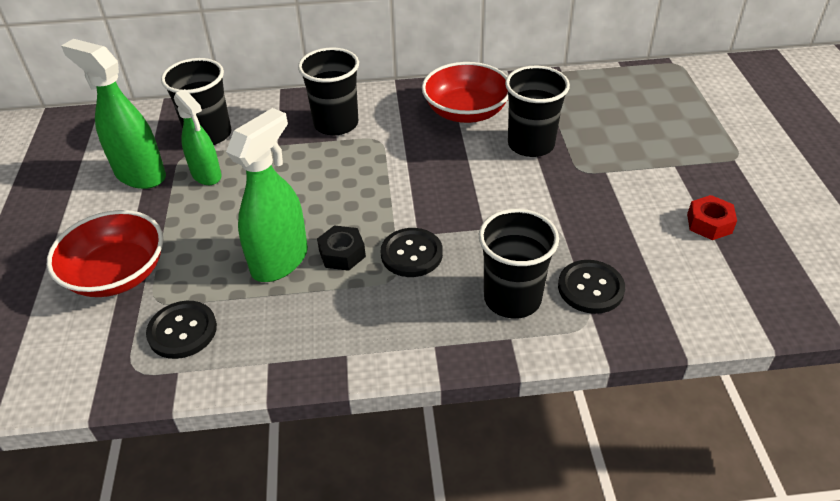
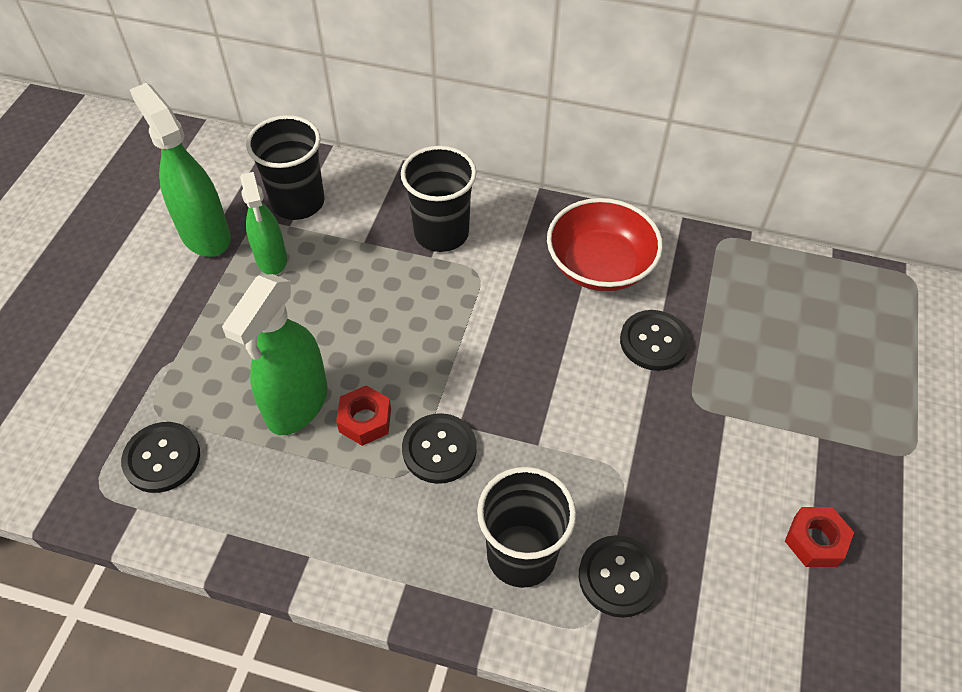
camera: 20 degrees right, 10 degrees up
(117, 274) = (130, 360): red bowl -> none
(280, 261) = (297, 405): green spray bottle -> green spray bottle turned 150 degrees clockwise
(342, 254) = (365, 420): black nut -> red nut
(531, 144) = (654, 341): black cup -> black button

